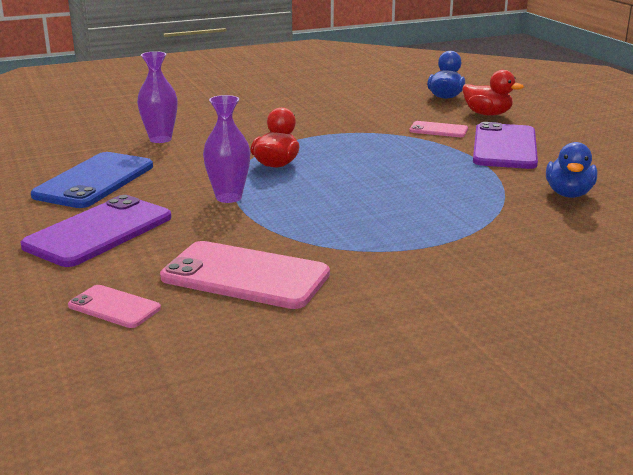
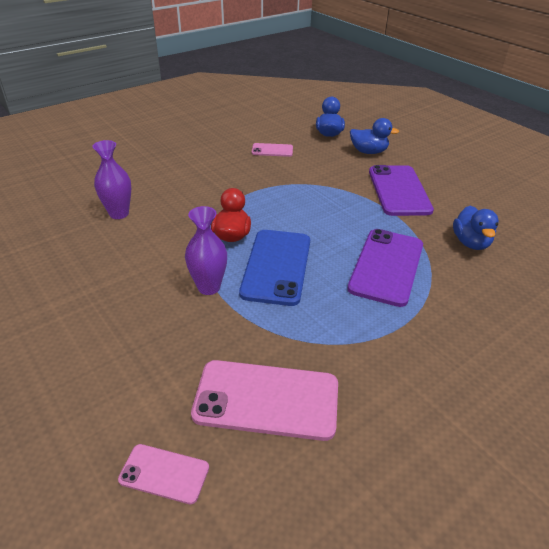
camera: 15 degrees left, 15 degrees up
(95, 181) = (79, 281): blue phone -> blue phone (277, 266)
(99, 232) = (109, 357): purple phone -> purple phone (386, 266)
(438, 130) = (341, 175): pink phone -> pink phone (272, 150)
(487, 114) = (368, 152): red duck -> blue duck

